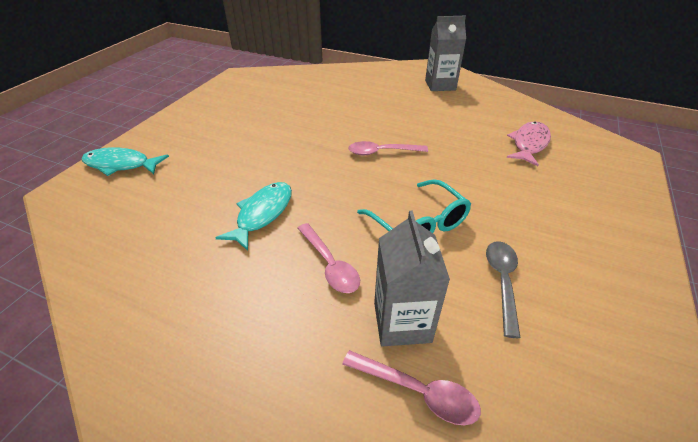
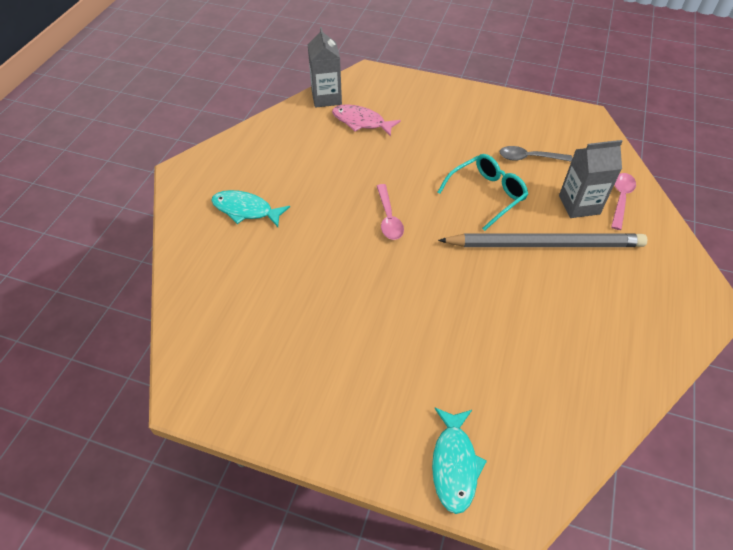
camera: 95 degrees left, 10 degrees up
(262, 214) = (502, 297): turquoise fish -> turquoise fish (246, 210)
(330, 264) = (545, 244): pink spoon -> grey pencil
(440, 85) = (239, 170): grey carton -> grey carton (326, 98)

